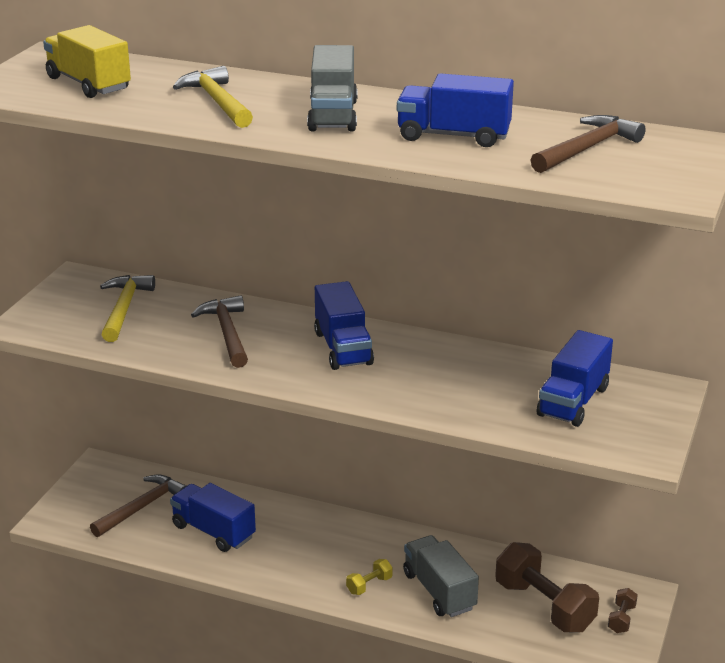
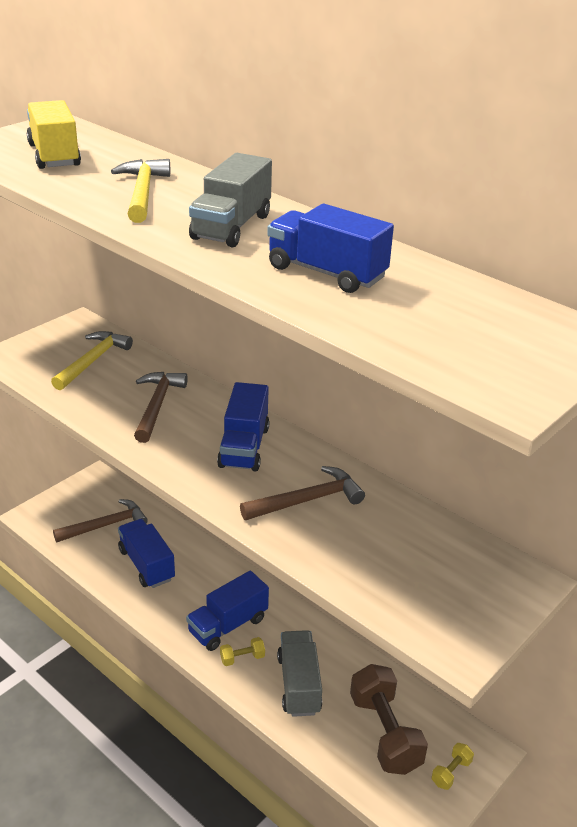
camera: 20 degrees right, 5 degrees up
(573, 401) = (421, 566): blue truck -> blue truck (228, 625)
(587, 148) = (454, 317): brown hammer -> brown hammer (307, 500)
(621, 619) = (451, 772): brown dumbbell -> yellow dumbbell

